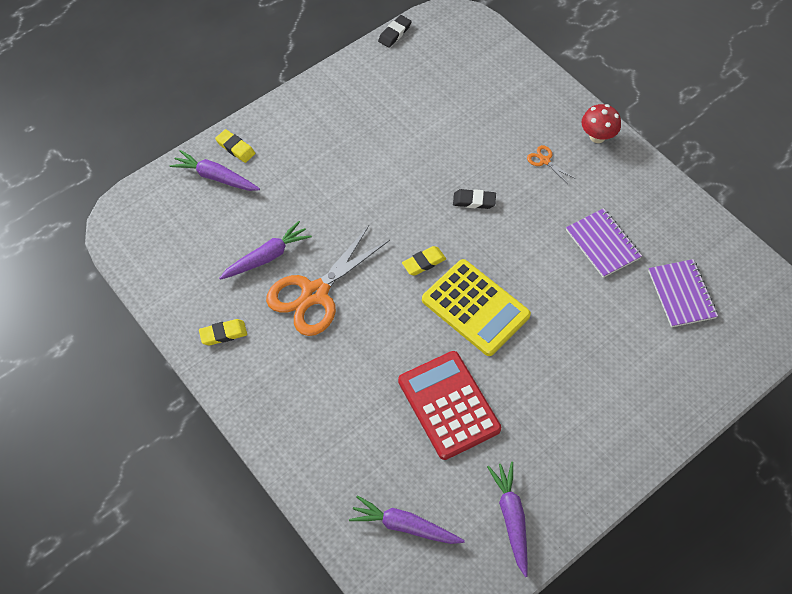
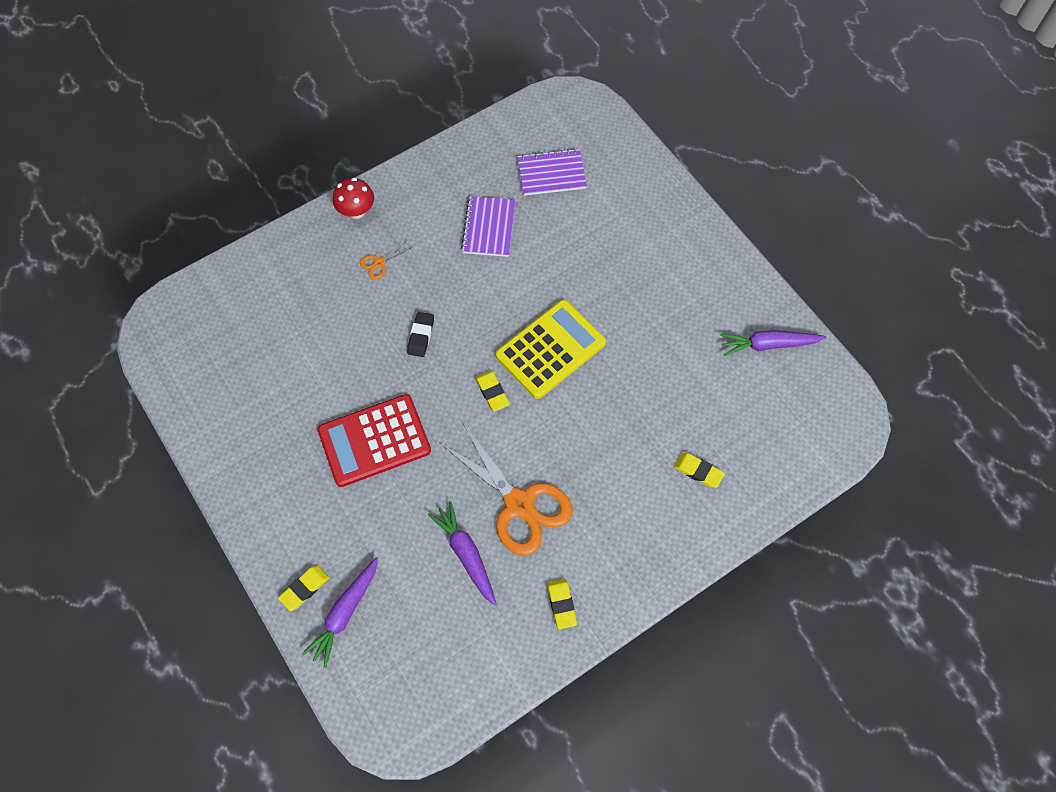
camera: 85 degrees left, 5 degrees up
(358, 447) = (698, 471): none -> yellow eraser
(394, 33) = (163, 394): black eraser -> none
(404, 526) = (777, 435): purple carrot -> none
(448, 405) = (656, 385): red calculator -> red calculator (374, 441)
(602, 244) = (489, 228): purple notebook -> purple notebook turned 60 degrees counterclockwise

